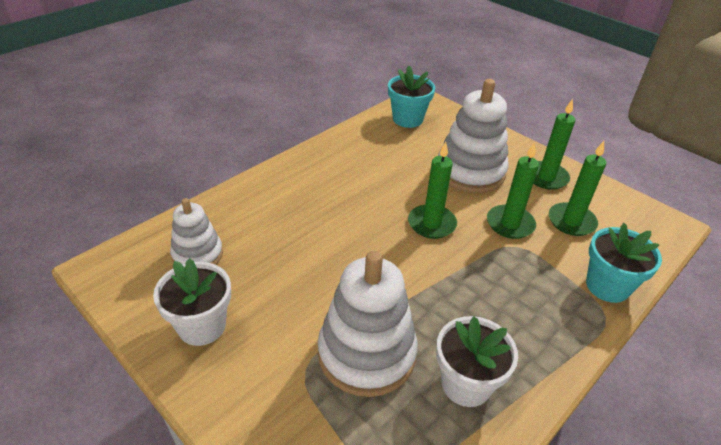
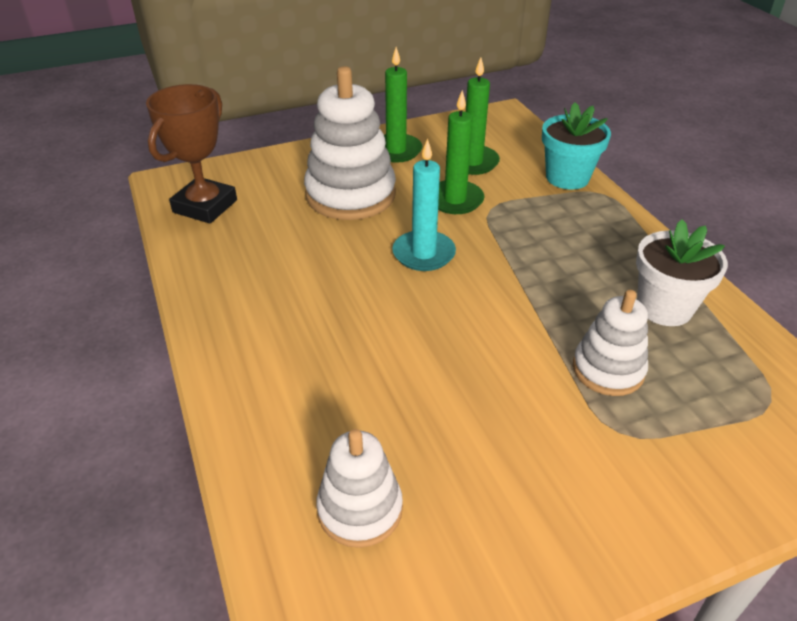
camera: 65 degrees left, 0 degrees up
(202, 326) = (515, 530): white flower pot -> none
(366, 354) = (608, 370): white stacking toy -> white stacking toy, size x0.59
(407, 119) = (205, 206): turquoise flower pot -> brown trophy
(431, 224) = (423, 254): green candle -> turquoise candle

